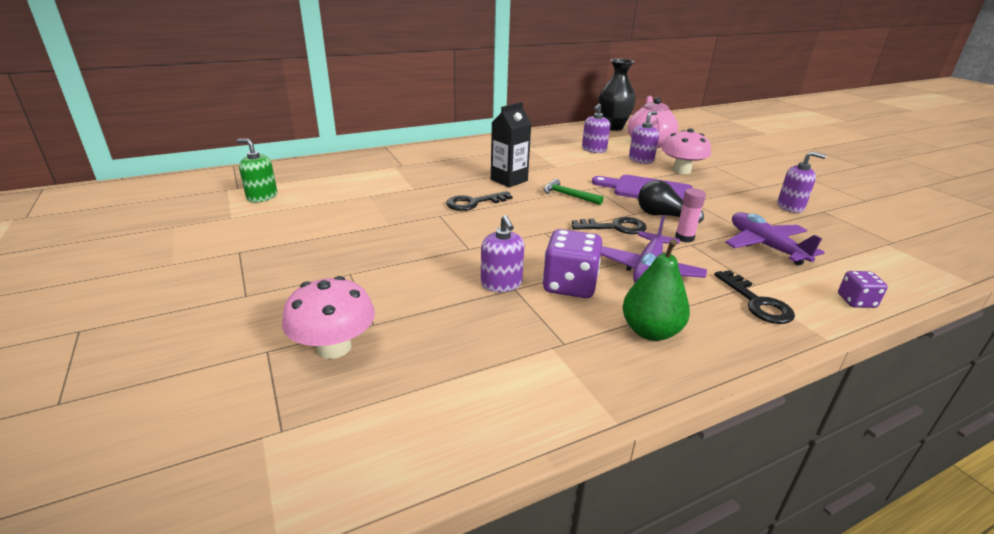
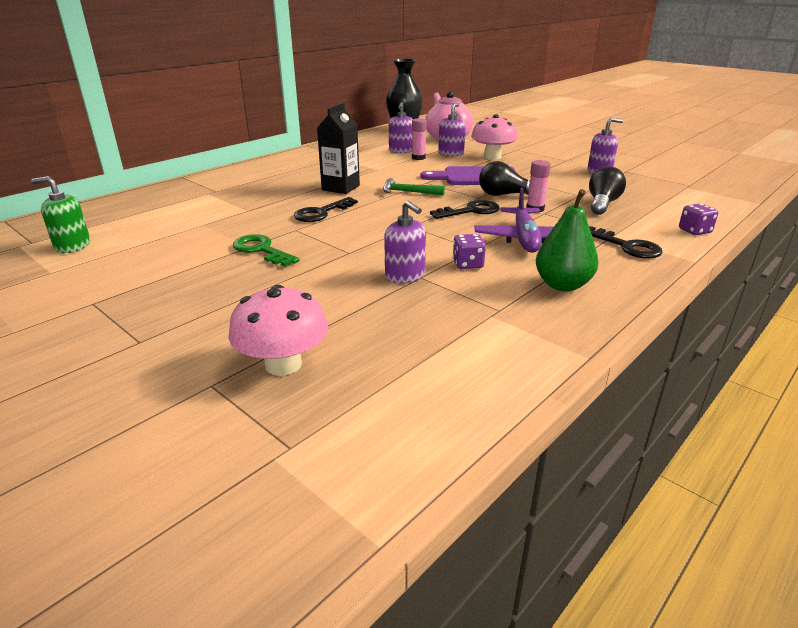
camera: 20 degrees left, 0 degrees up
(397, 230) = (261, 250): none -> green key
(569, 285) = (468, 264): purple dice -> purple dice, size x0.55
(605, 160) = (418, 158): none -> pink glue stick
(765, 246) = (602, 204): purple plane -> black light bulb

